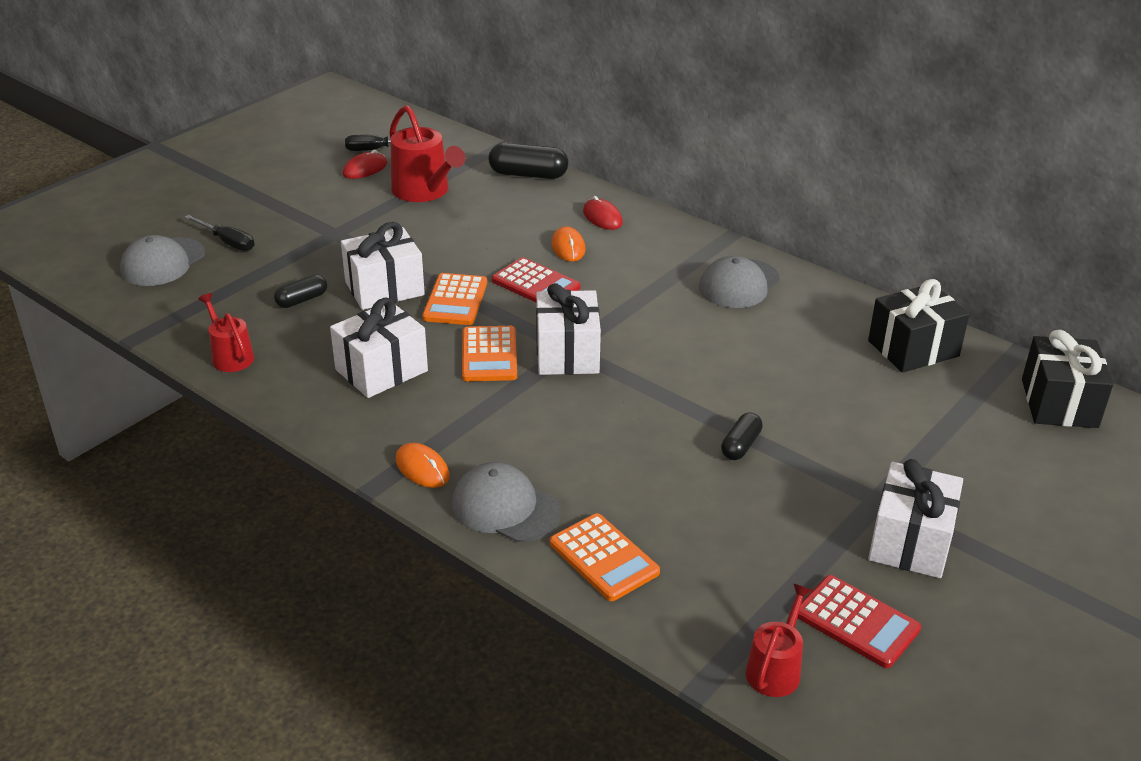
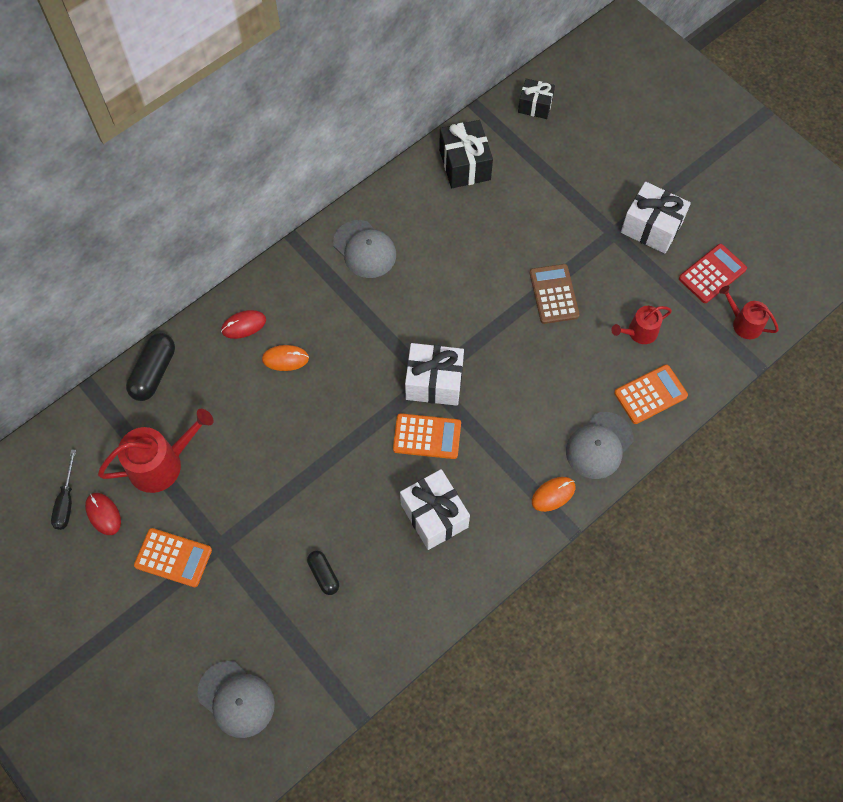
camera: 80 degrees left, 30 degrees up
(227, 242) = (213, 641): black screwdriver -> none
(230, 356) = (396, 631): red watering can -> red watering can (639, 332)
(384, 288) = (319, 507): white gift -> none
(455, 300) = (348, 453): orange calculator -> orange calculator (173, 557)
(536, 284) = (336, 391): red calculator -> none
(740, 445) = (553, 294): black capsule -> brown calculator
(1059, 403) = (535, 106): black gift -> black gift, size x0.64

